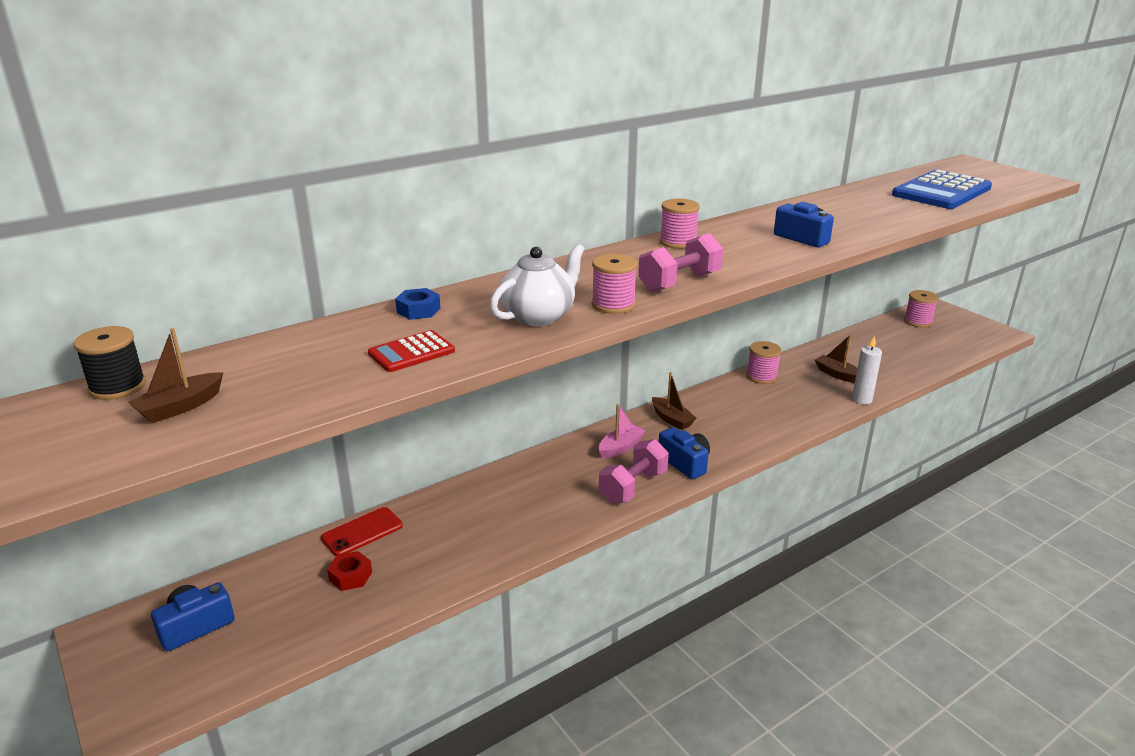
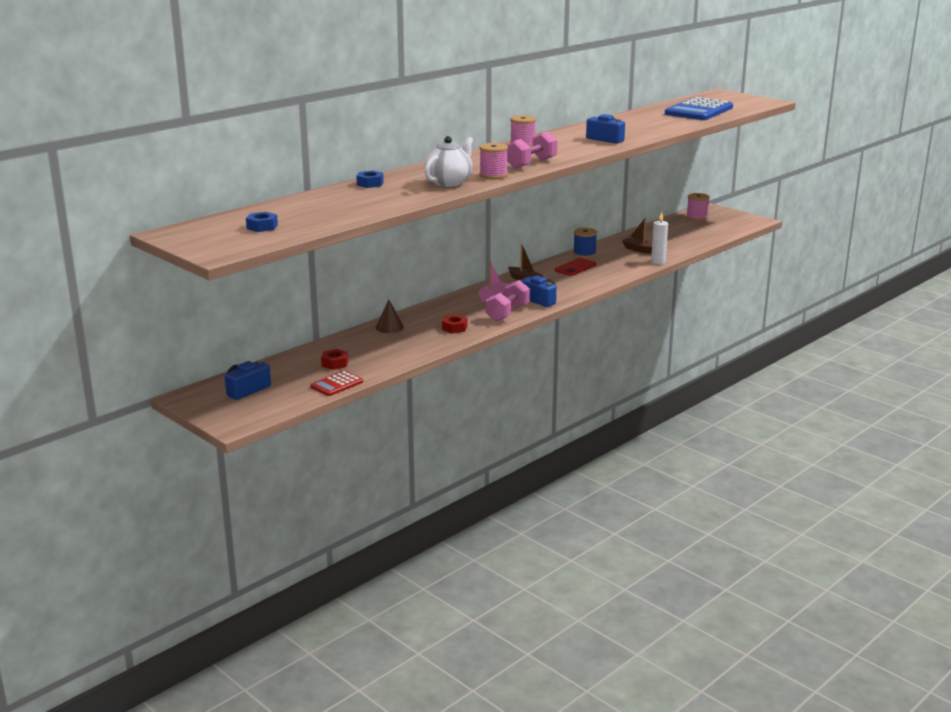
camera: 10 degrees left, 5 degrees down
(118, 387) = (214, 222): black spool -> none
(180, 407) = (262, 227): brown boat -> blue nut
(362, 532) = (330, 345): red phone -> red phone (575, 267)
(411, 352) = (380, 200): red calculator -> red calculator (337, 384)
(459, 500) = (389, 327): none -> brown cone
(549, 512) = (454, 328): none -> red nut
(761, 376) = (584, 254): pink spool -> blue spool

